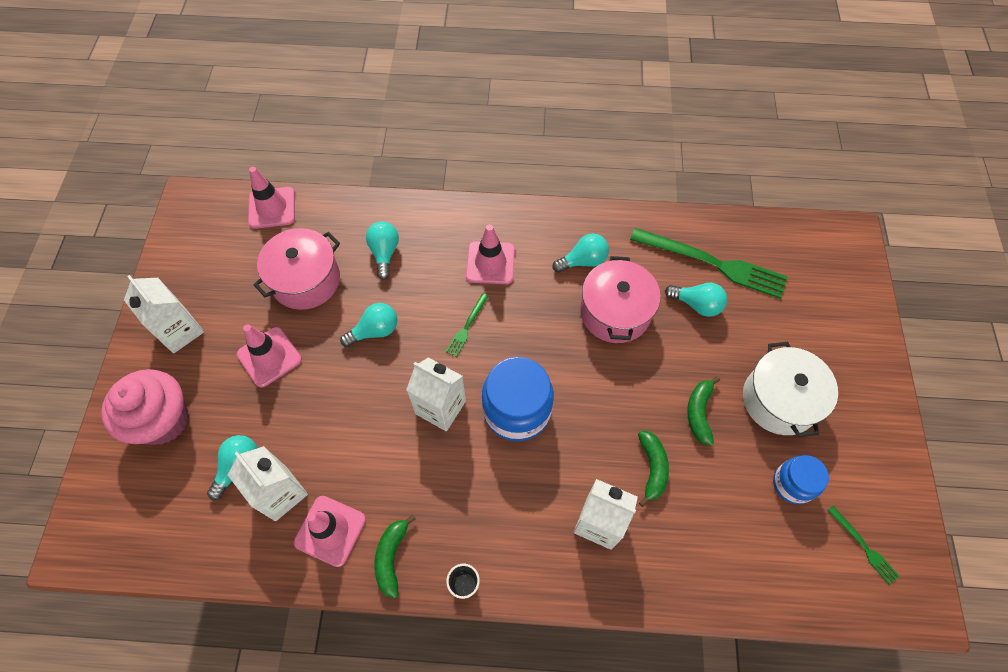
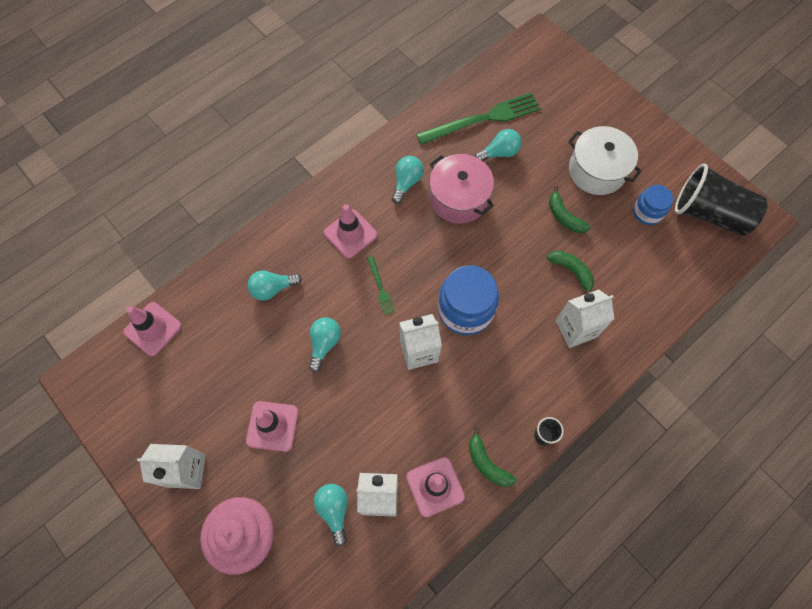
camera: 45 degrees left, 5 degrees up
(306, 280) = (238, 355): pink pot -> none
(384, 253) = (273, 288): turquoise light bulb -> turquoise light bulb turned 60 degrees counterclockwise
(864, 546) = (709, 214): green fork -> black cup

